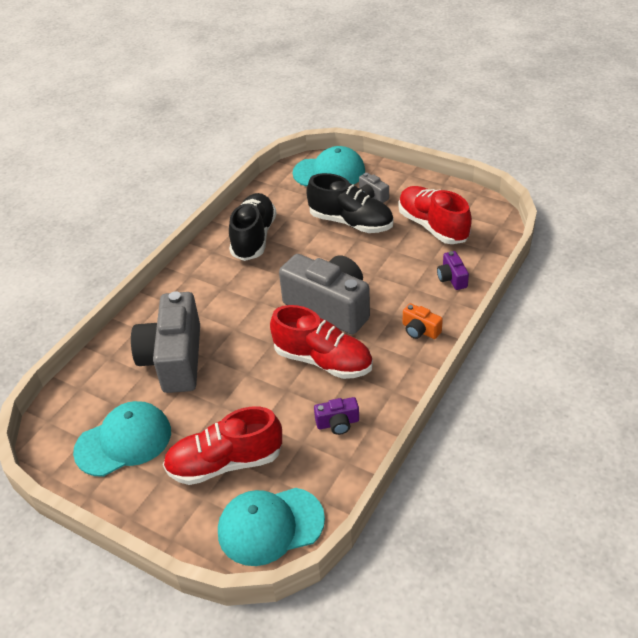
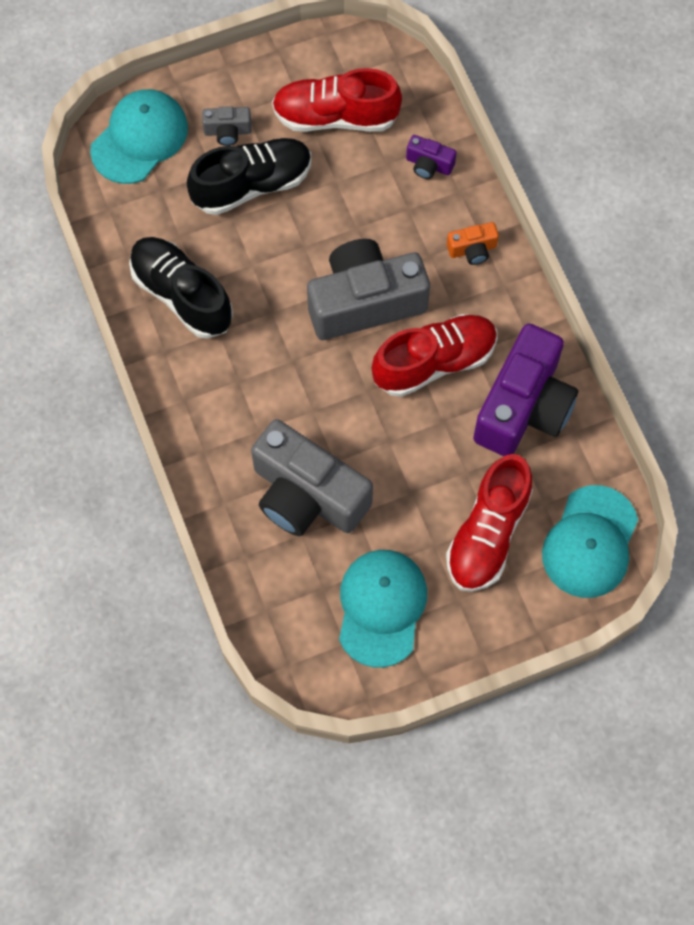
camera: 55 degrees left, 25 degrees up
(338, 423) = (524, 407): purple camera -> purple camera, size x2.34

